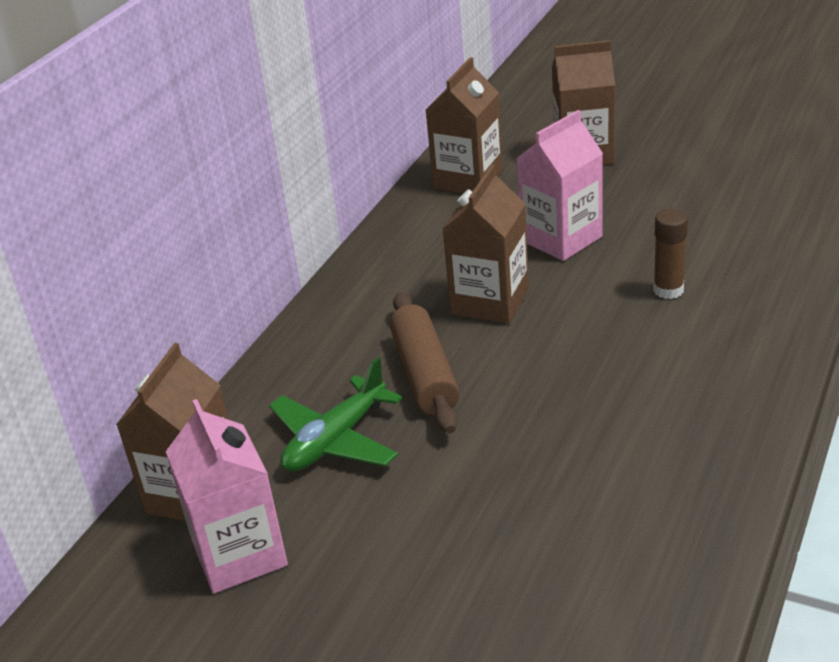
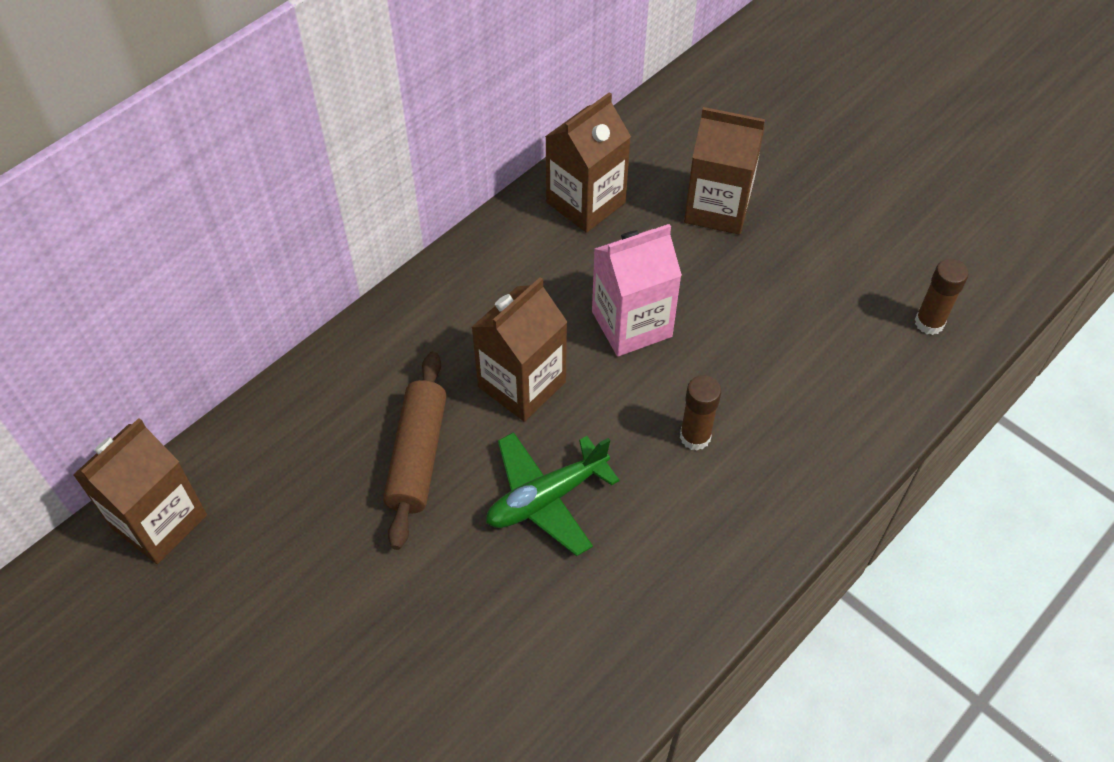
camera: 15 degrees right, 20 degrees up
(239, 554) = (167, 607): pink carton -> none
(335, 440) = (303, 506): green plane -> green plane (546, 498)
(809, 171) = (929, 323): none -> brown glue stick

